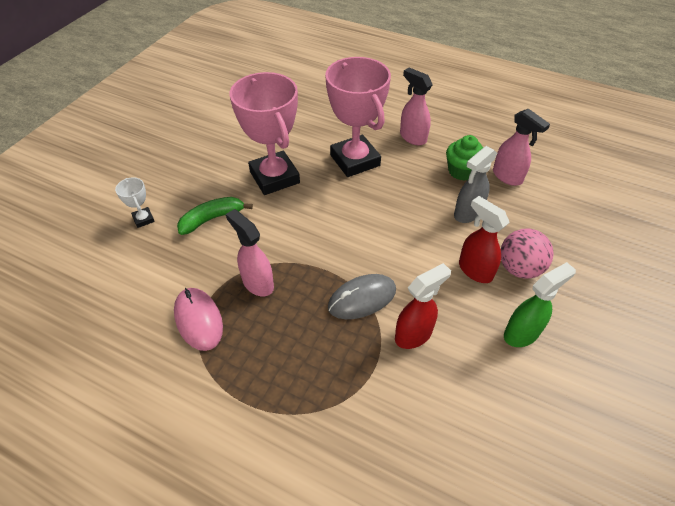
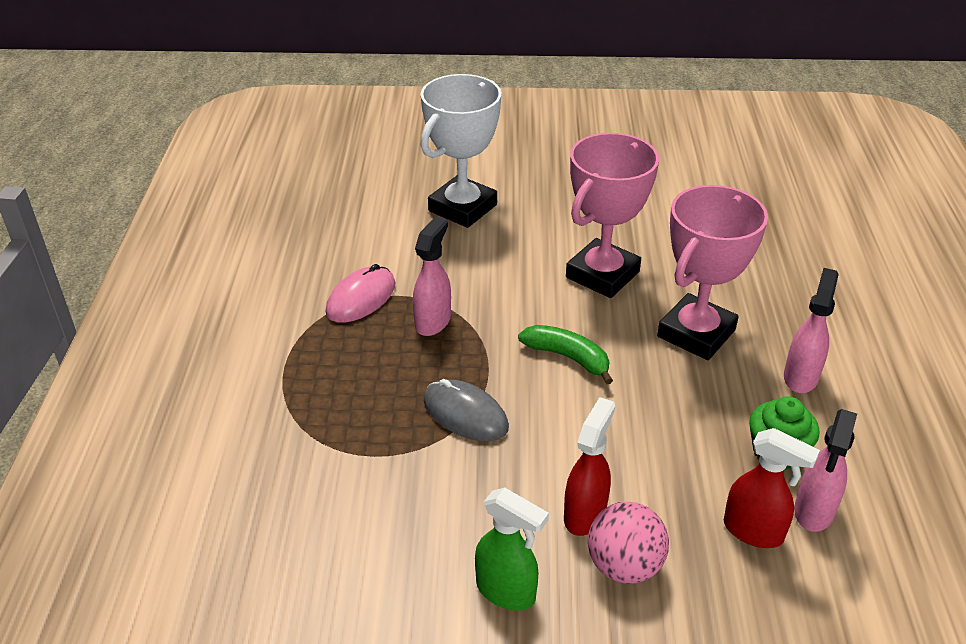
camera: 65 degrees right, 10 degrees down
(143, 219) = (463, 208): white trophy -> white trophy, size x2.38
(212, 219) = (499, 253): green banana -> green banana (568, 357)
(414, 334) = (440, 477): red spray bottle -> red spray bottle (754, 531)
(467, 213) = (689, 480): grey spray bottle -> none

